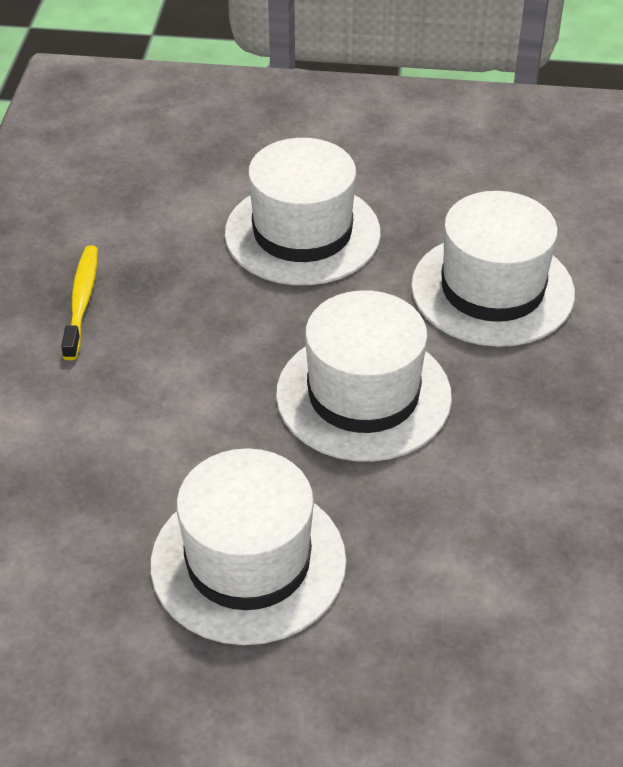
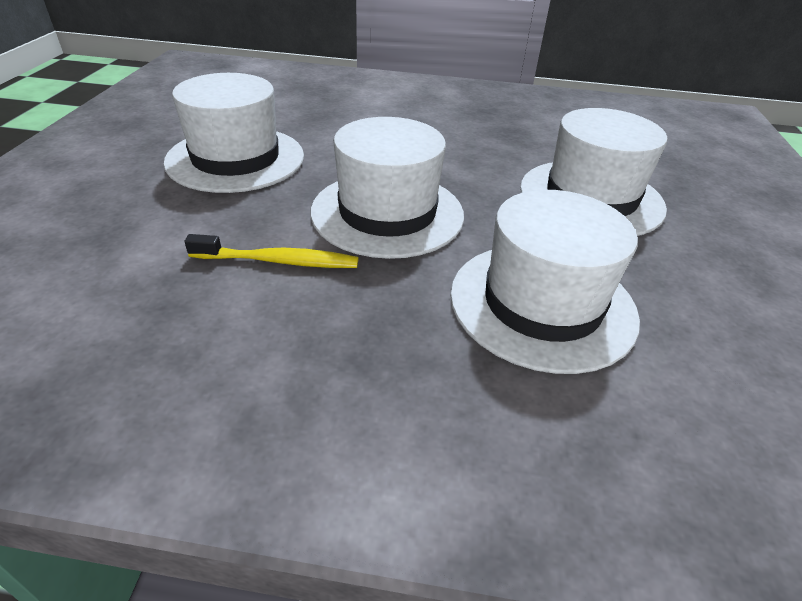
camera: 90 degrees right, 5 degrees down
(81, 301) = (485, 115): yellow toothbrush -> yellow toothbrush (278, 261)

